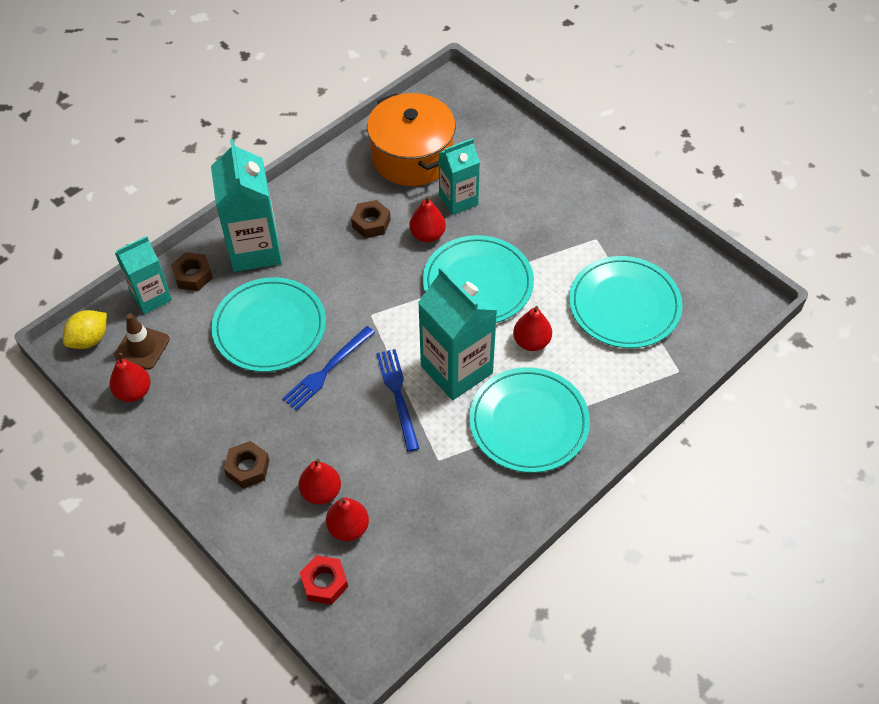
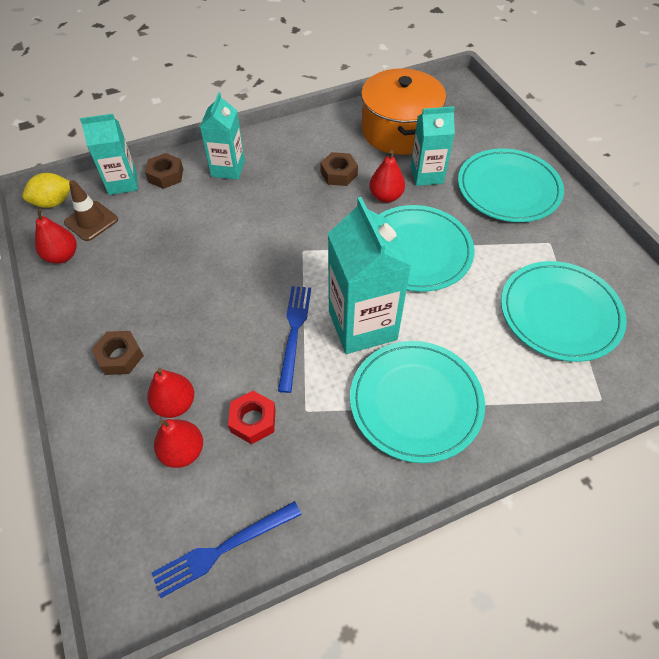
camera: 20 degrees right, 0 degrees up
(255, 249) = (228, 169): turquoise carton -> turquoise carton, size x0.63
(269, 327) = (207, 235): turquoise plate -> turquoise plate (508, 188)
(324, 582) = (130, 503): red nut -> red nut (253, 420)
(327, 370) = (239, 288): blue fork -> blue fork (223, 549)
(531, 342) = (449, 321): red pear -> none

